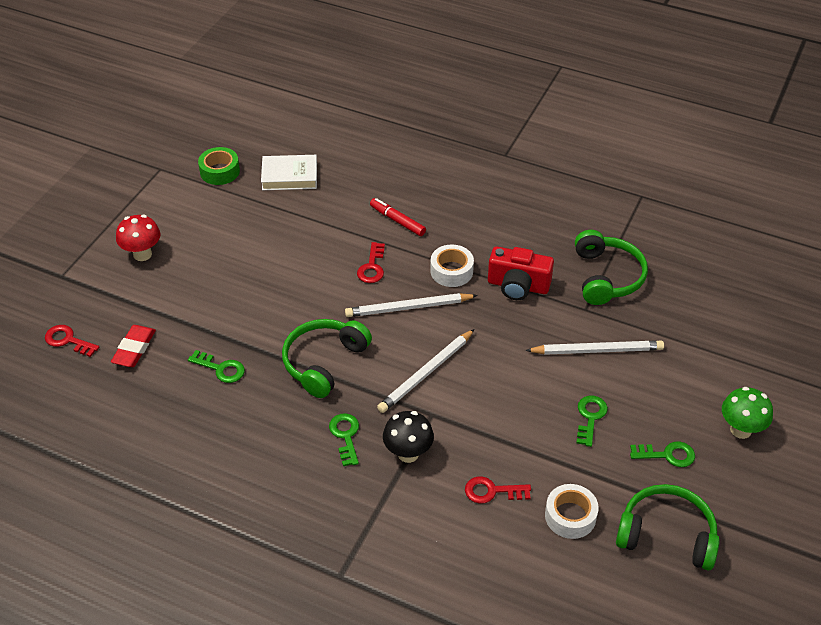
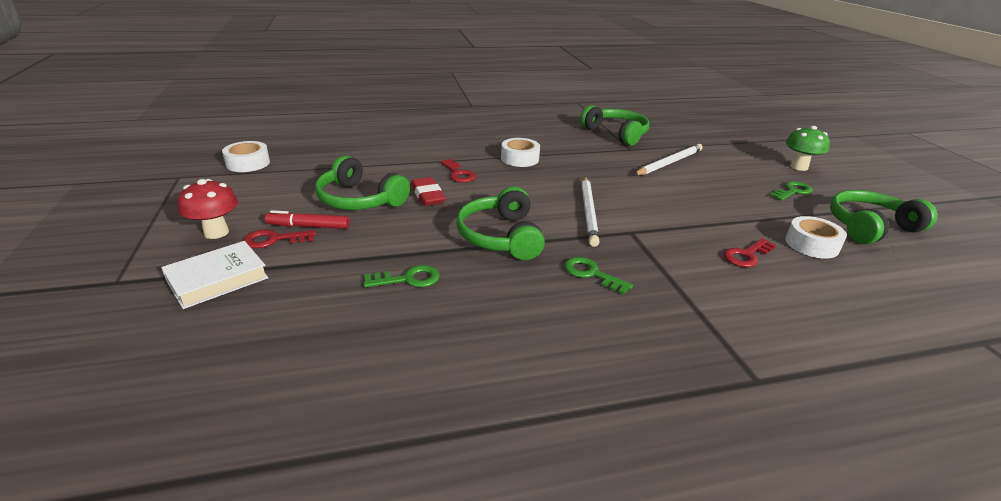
camera: 40 degrees left, 15 degrees down
(68, 340) = (179, 333): red key -> red key (274, 240)
(134, 349) = (285, 304): red eraser -> red eraser (428, 195)
(220, 171) = (248, 163): green tape -> white tape
(262, 263) = (359, 200): none -> green headphones
(289, 176) = (321, 150): white book -> white book (217, 279)
(397, 221) = (443, 148): red marker -> red marker (308, 226)
(408, 308) = (519, 184): white pencil -> none
(408, 453) = (655, 262): black mushroom -> none
(518, 286) = (573, 152): red camera -> none
(590, 417) = (723, 192): green key -> none

